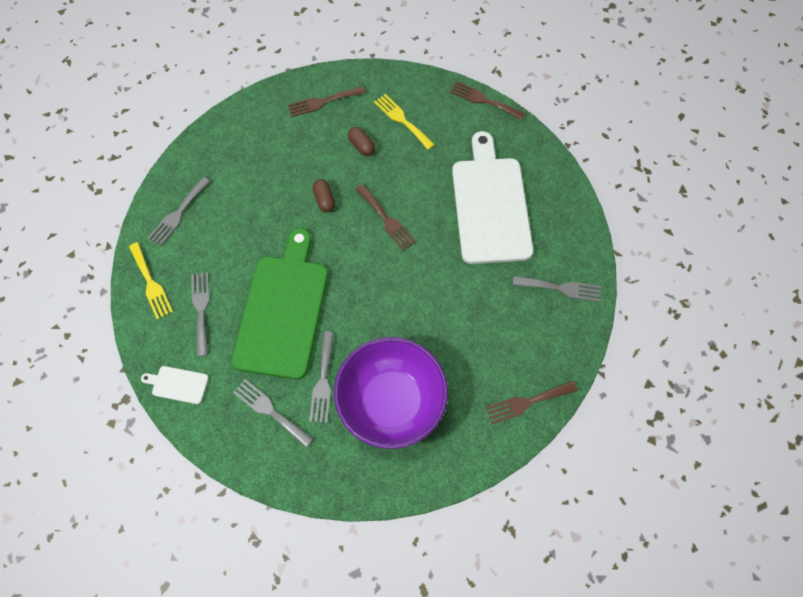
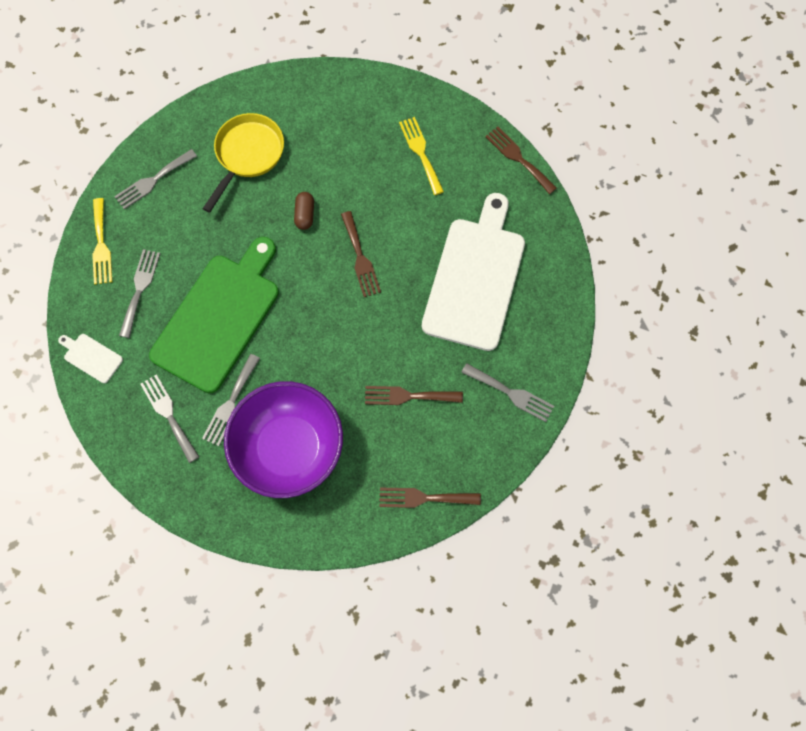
camera: 20 degrees right, 5 degrees up
(255, 166) = (248, 154): none -> yellow pan
(323, 102) = (345, 105): brown fork -> brown fork (408, 396)
(361, 146) = (366, 168): brown capsule -> none

